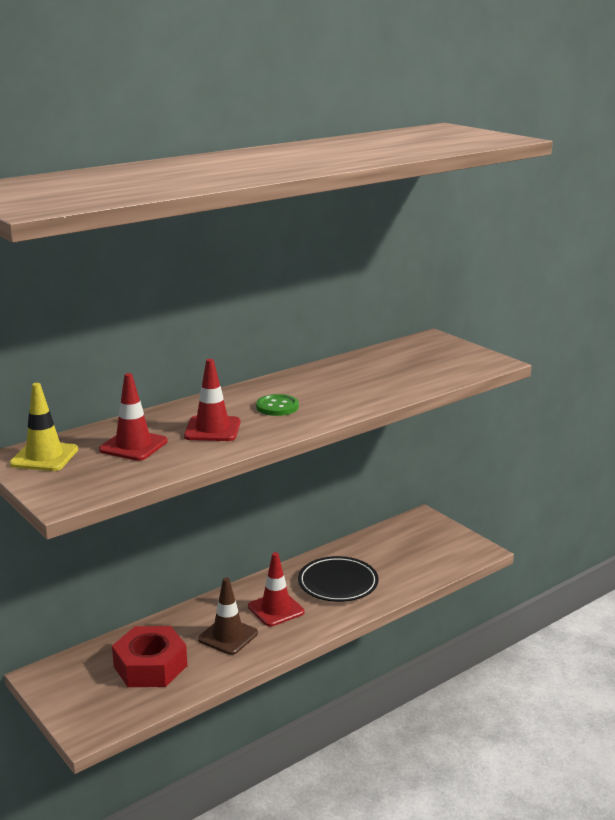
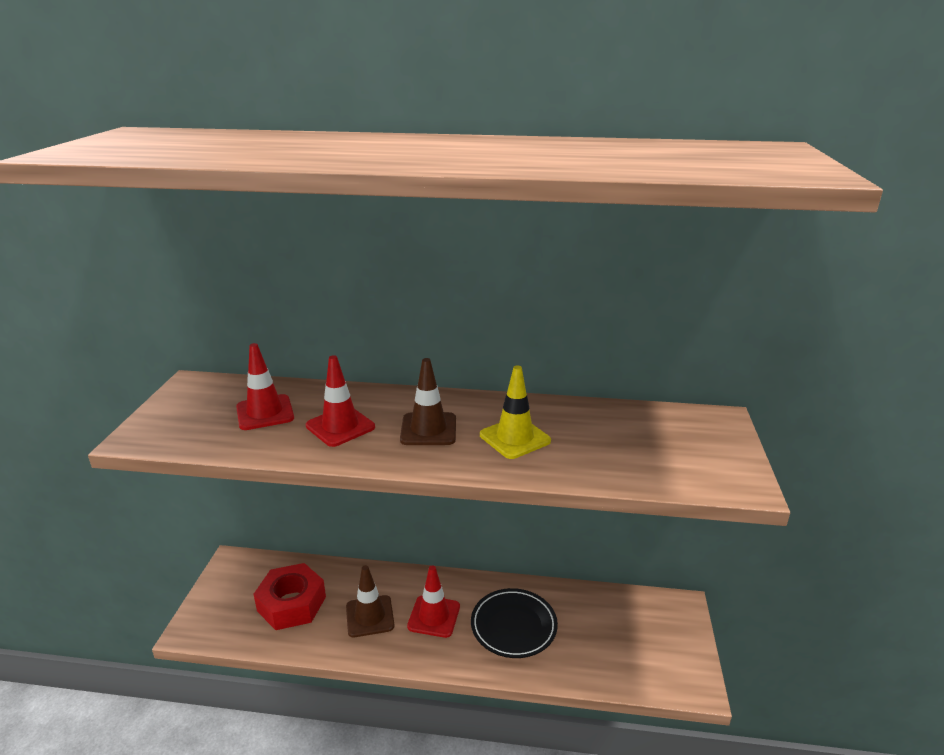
camera: 45 degrees right, 5 degrees up
(44, 457) = (204, 392): yellow traffic cone -> yellow traffic cone (515, 438)
(277, 407) = (428, 429): green button -> brown traffic cone

